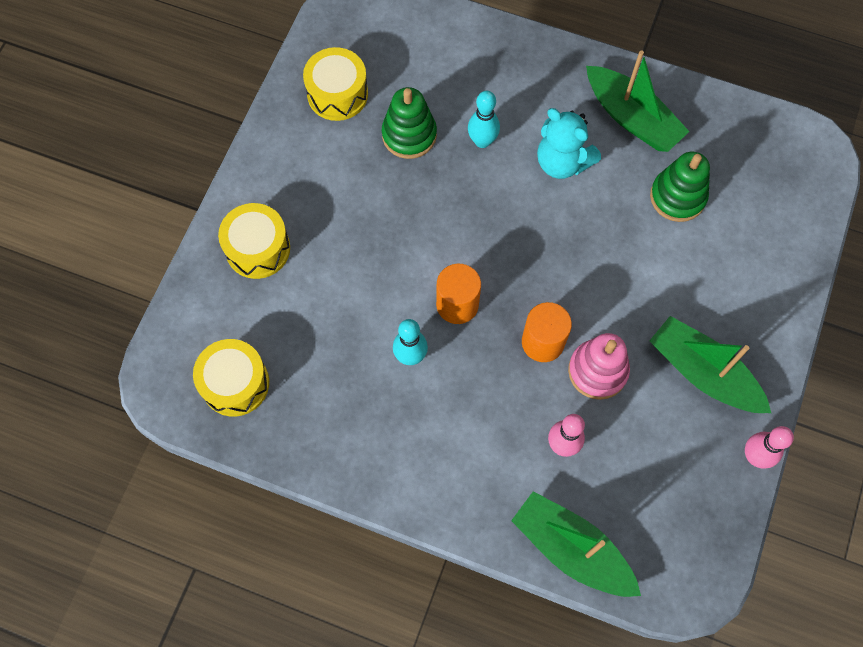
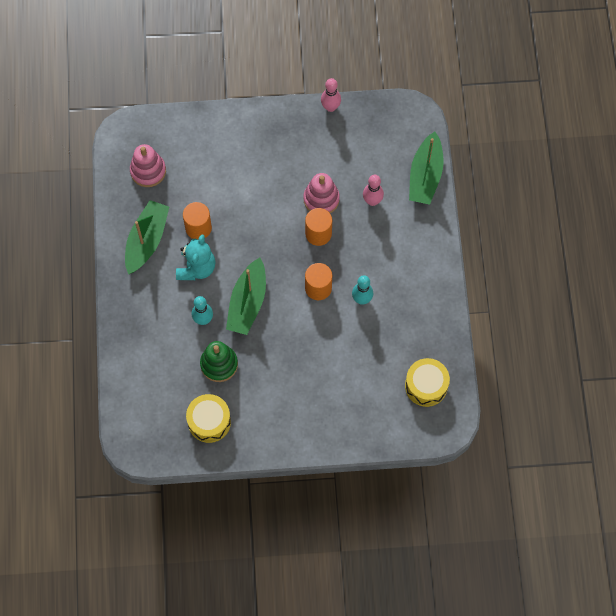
camera: 115 degrees left, 0 degrees up
(258, 249) = (338, 416): yellow drum -> none
(623, 188) = (198, 228): none -> orange cylinder
(677, 197) = (190, 196): green stacking toy -> none
(703, 373) = (295, 147): green boat -> green boat (247, 303)
(741, 159) = (148, 171): none -> pink stacking toy

